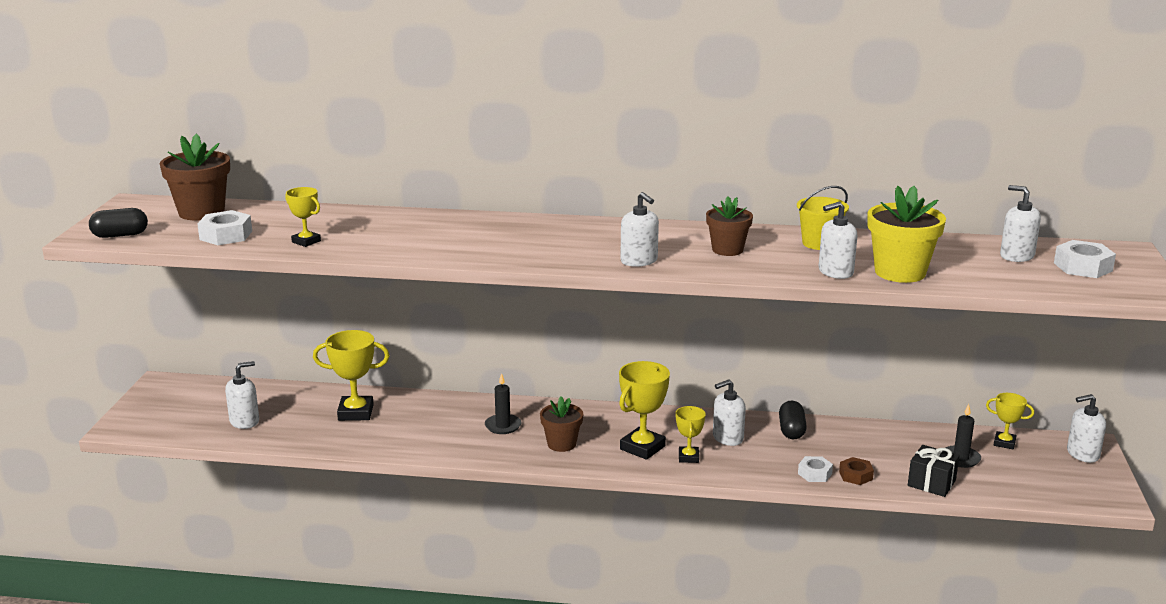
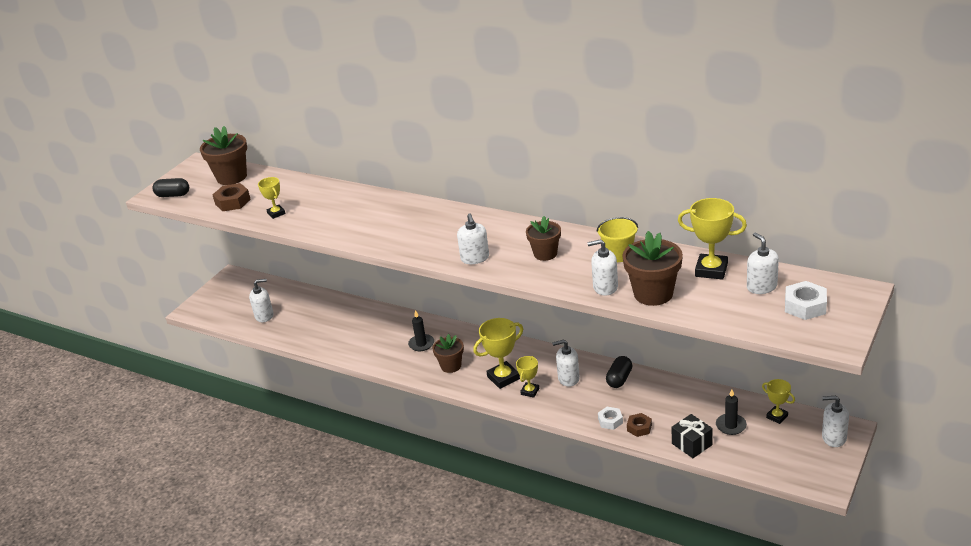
camera: 25 degrees right, 10 degrees up
(226, 235) = (232, 202): white nut -> brown nut
(355, 412) = (334, 318): yellow trophy -> yellow trophy (711, 270)
(900, 272) = (653, 294): yellow flower pot -> brown flower pot

